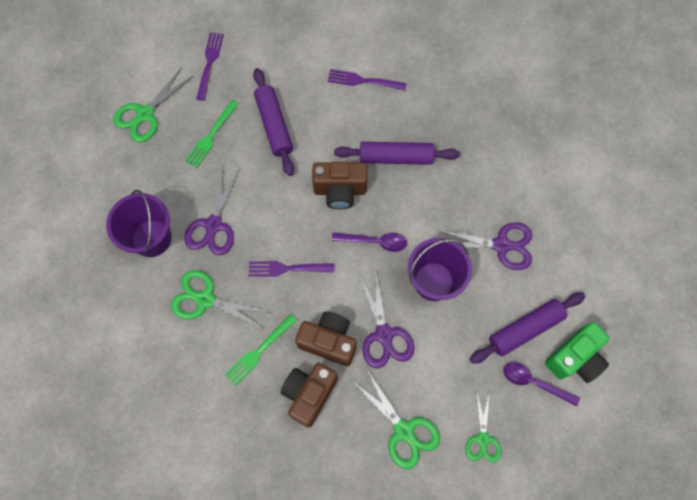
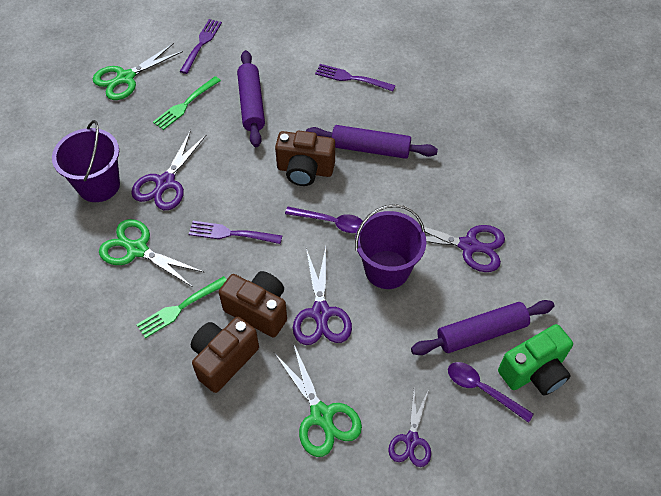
camera: 10 degrees right, 15 degrees down
(483, 439) = (411, 440): green scissors -> purple scissors

